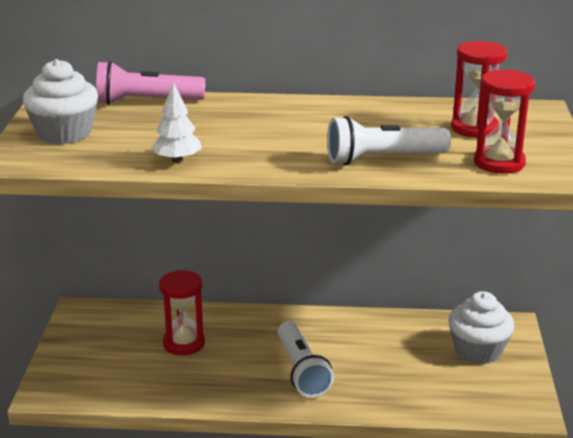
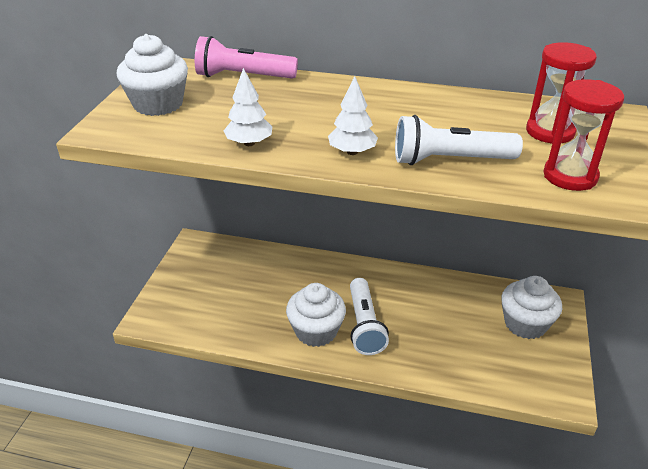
camera: 10 degrees right, 10 degrees up
(184, 343) = (270, 285): red hourglass -> none
(248, 382) = (316, 331): none -> white cupcake
(285, 159) = (352, 152): none -> white tree

